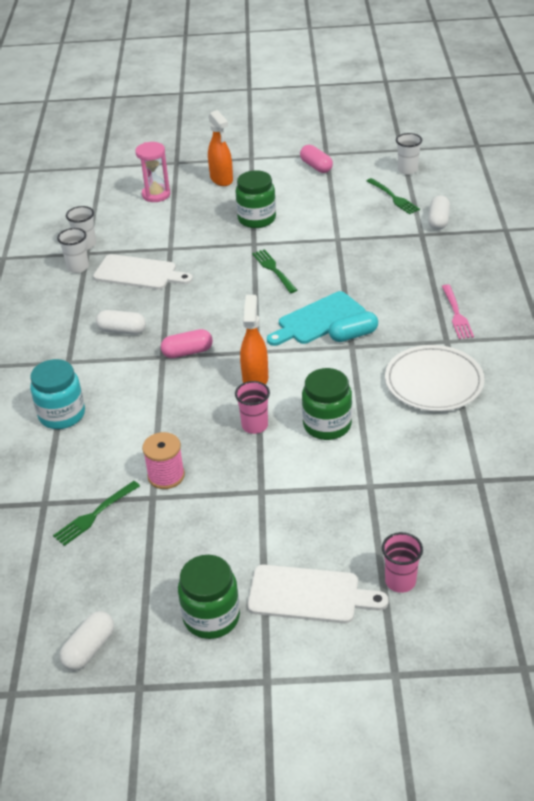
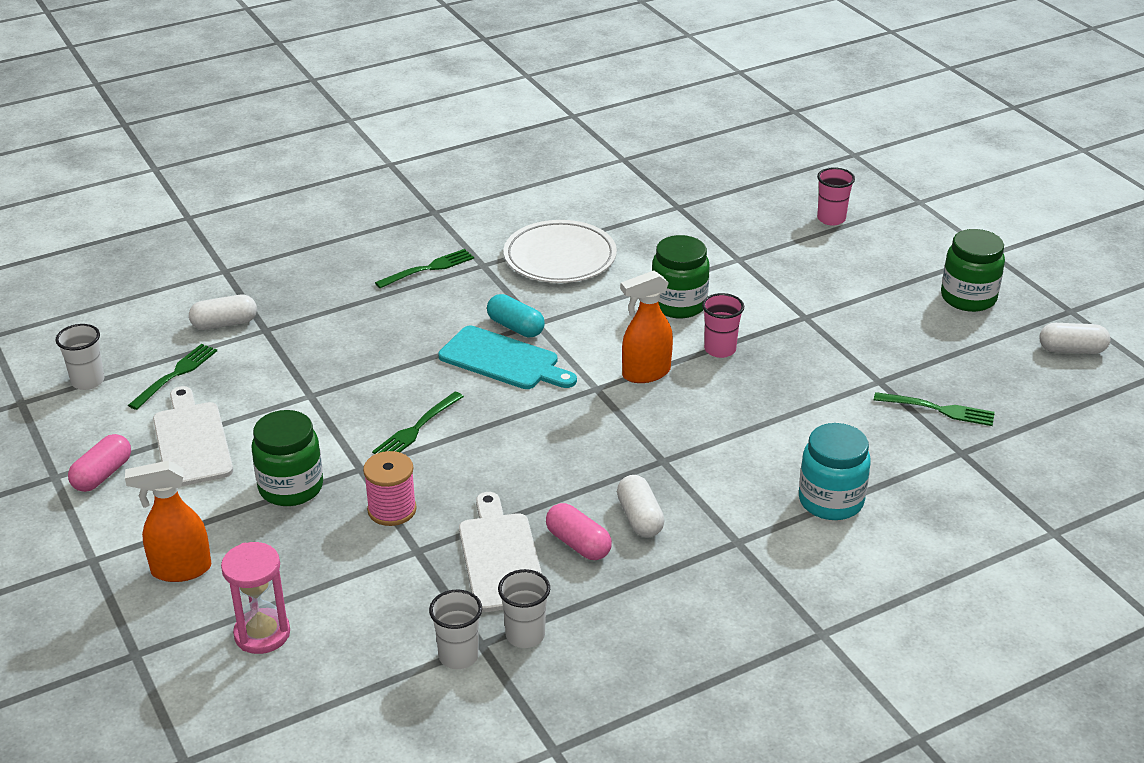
camera: 120 degrees left, 5 degrees down
(166, 476) = (843, 383): pink spool -> pink spool (392, 510)
(187, 352) = (639, 442): pink capsule -> pink capsule (578, 544)
(221, 179) = (180, 570): orange spray bottle -> orange spray bottle turned 135 degrees counterclockwise
(309, 595) = (892, 257): white cutting board -> white cutting board (191, 441)
(456, 314) = (428, 269): pink fork -> green fork

